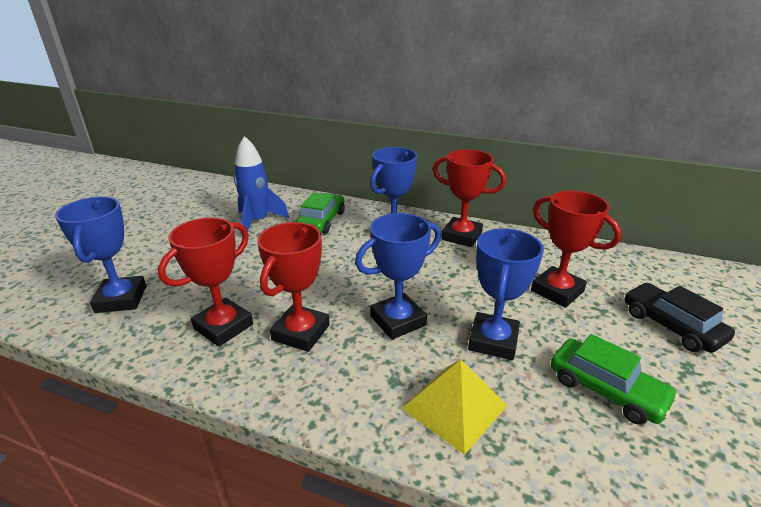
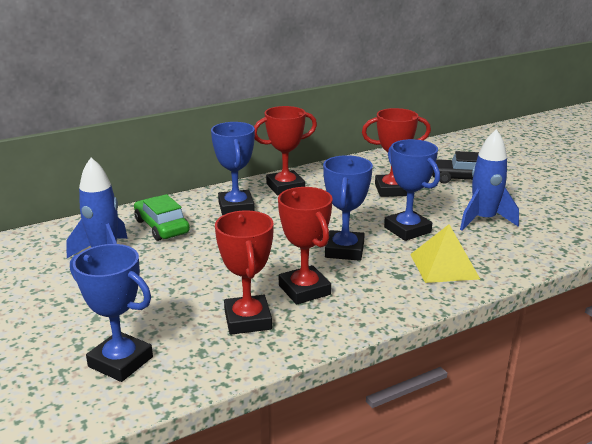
camera: 50 degrees left, 5 degrees down
(606, 389) = (483, 220): green car -> blue rocket

